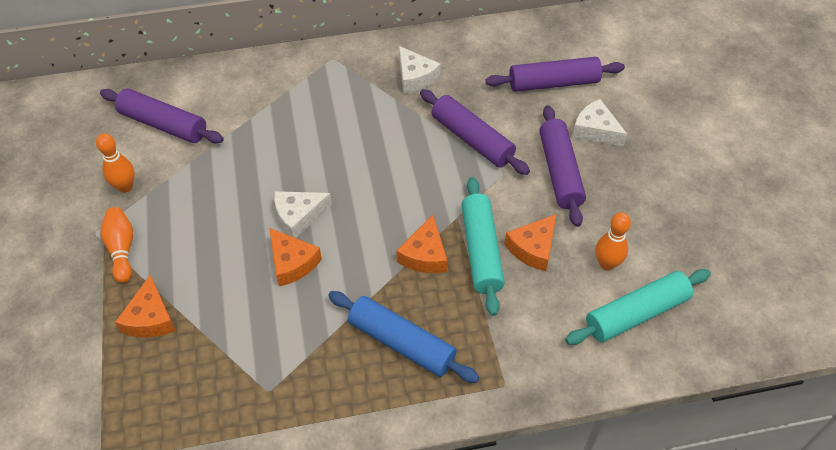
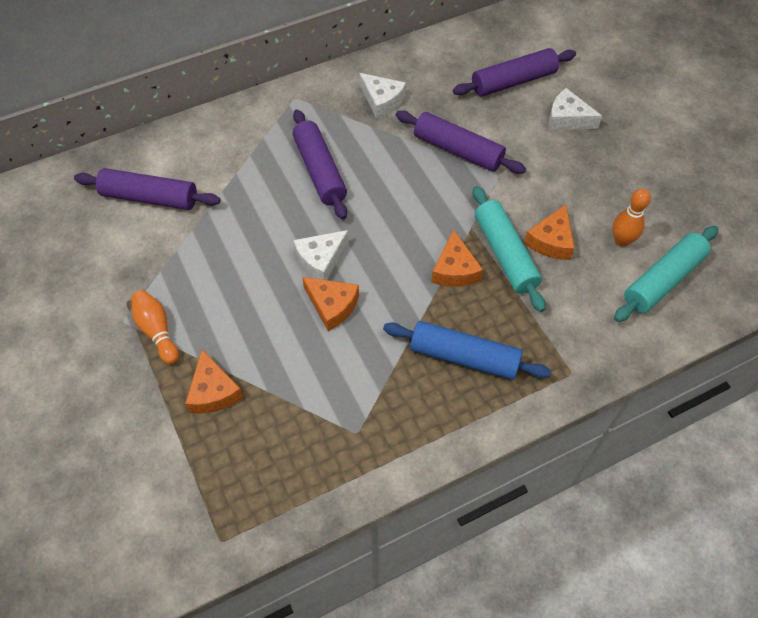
camera: 15 degrees left, 5 degrees up
(125, 187) = (135, 268): orange bowling pin -> none
(559, 172) = (549, 164): purple rolling pin -> purple rolling pin (319, 171)

